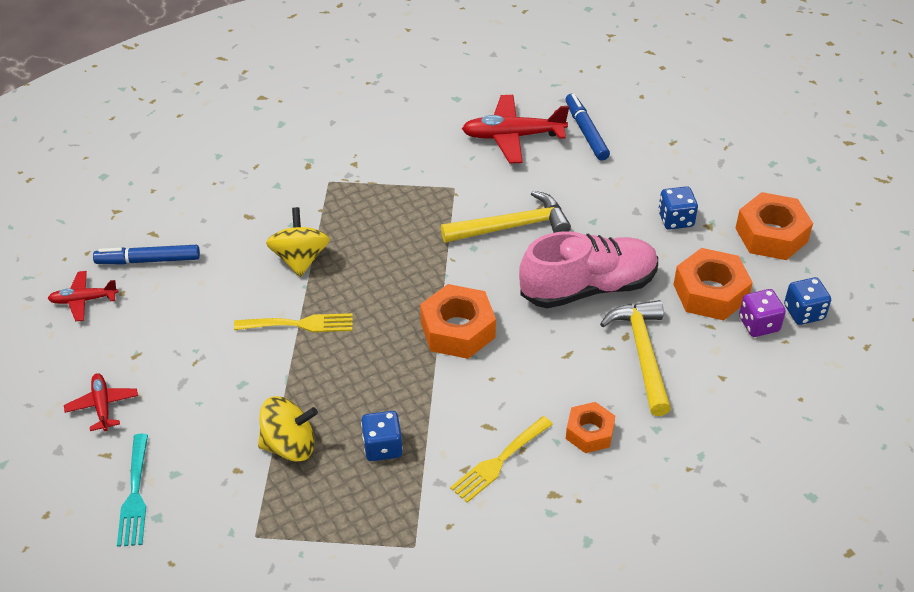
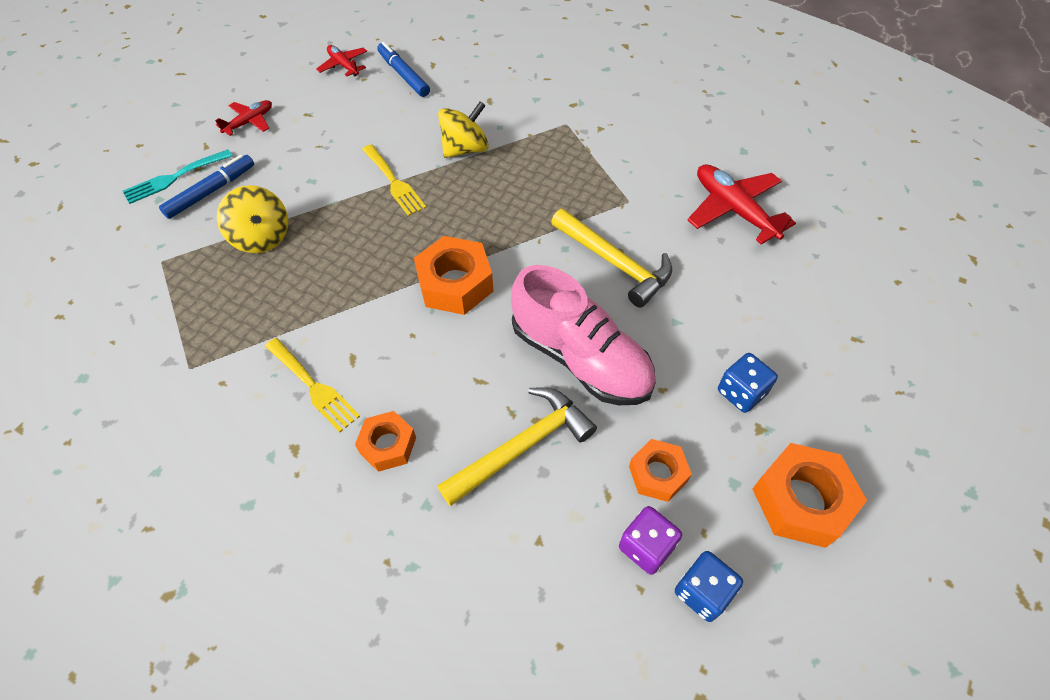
camera: 60 degrees right, 10 degrees up
(382, 447) = (289, 295): blue dice -> none
(499, 462) = (313, 386): yellow fork -> yellow fork turned 150 degrees counterclockwise
(586, 132) = (796, 260): blue marker -> blue marker (211, 191)
(710, 293) = (657, 474): orange nut -> orange nut, size x0.62

